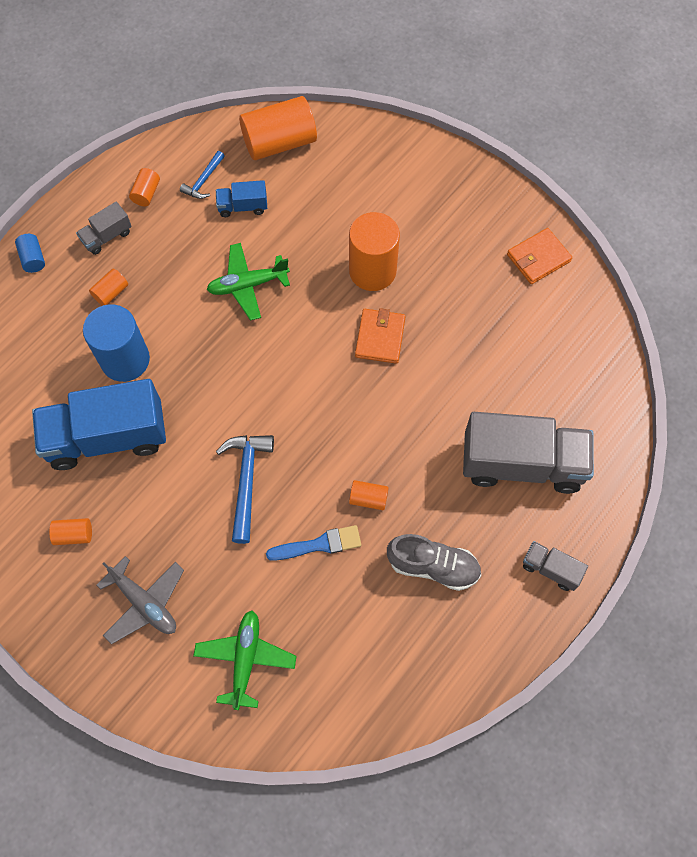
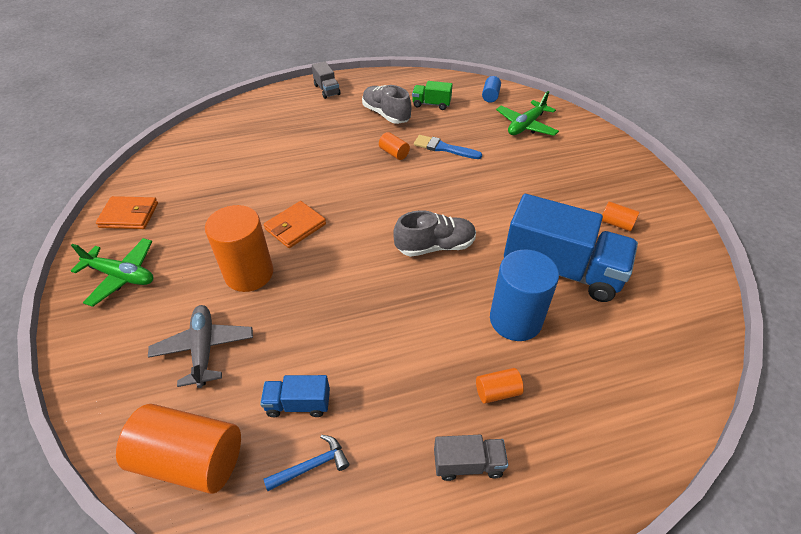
camera: 145 degrees left, 20 degrees down
(33, 258) = (573, 491): blue cylinder -> blue cylinder (490, 96)
(144, 603) = (578, 170): grey plane -> grey plane (204, 349)
(146, 193) = (388, 494): orange cylinder -> none
(236, 394) = (435, 246): none -> grey shoe
(243, 206) = (298, 404): blue truck -> blue truck turned 150 degrees clockwise
(246, 481) = (467, 195): blue hammer -> none
(248, 285) = (360, 321): green plane -> green plane (121, 276)
(393, 628) = (431, 104): none -> green truck
(521, 464) = (289, 128): grey truck -> none

